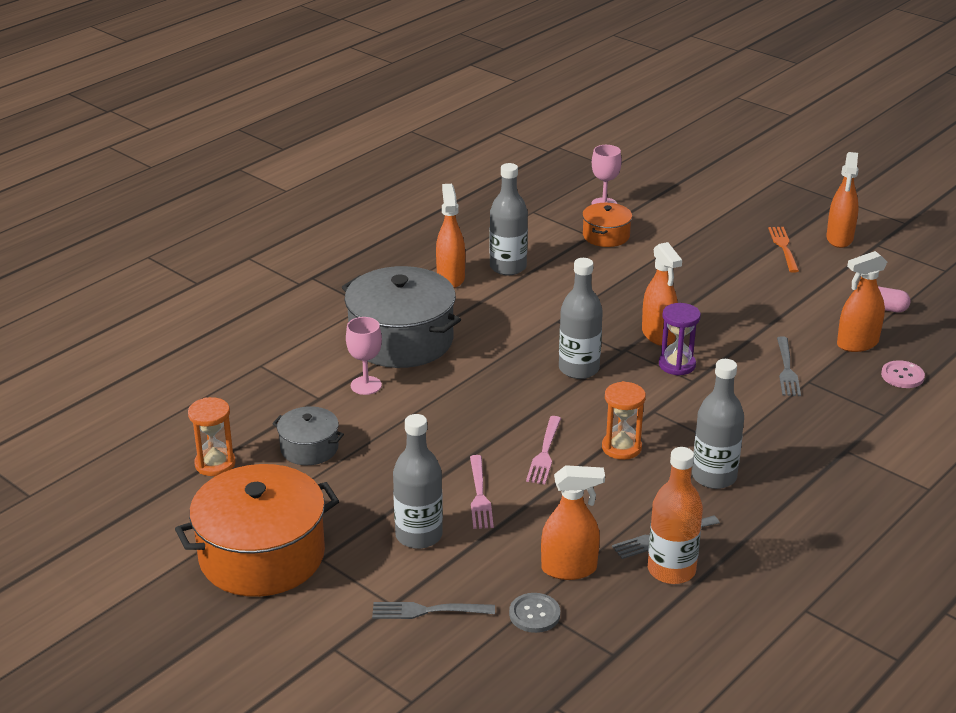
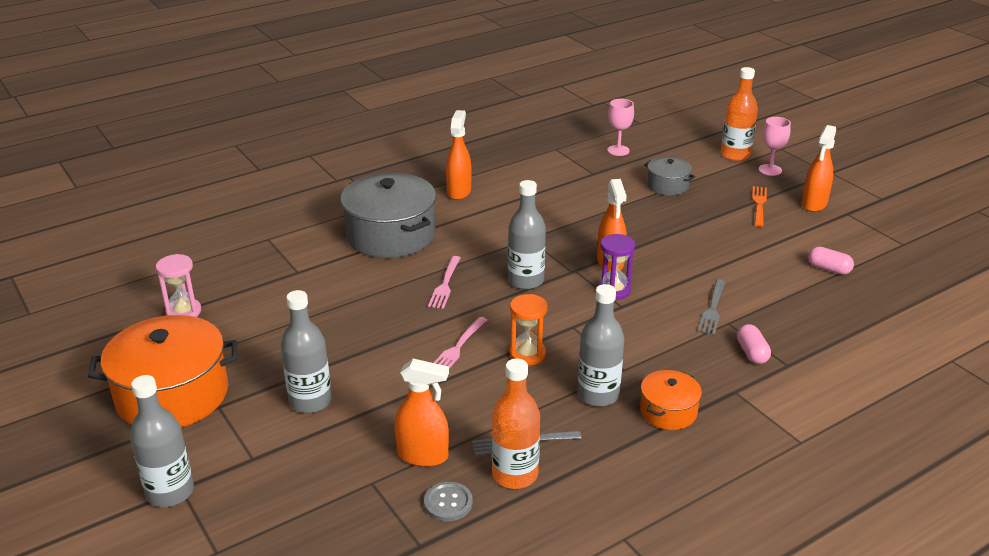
camera: 15 degrees right, 0 degrees up
(215, 464) = (183, 312): orange hourglass -> pink hourglass
(309, 448) = (265, 311): grey pot -> grey pot (667, 186)
(366, 385) = (341, 267): pink goblet -> pink goblet (770, 170)
(427, 611) = (278, 470): grey fork -> none
(479, 495) = (381, 375): pink fork -> pink fork (445, 285)
(508, 267) = (510, 189): grey bottle -> grey bottle (170, 492)
(534, 614) = (369, 492): grey button -> grey button (448, 503)
(606, 236) = (606, 175): orange pot -> orange pot (668, 411)
(733, 193) = (735, 155): none -> orange bottle
(845, 408) = (752, 353): none -> pink capsule
(857, 344) = (789, 296): orange spray bottle -> none
(902, 376) = (820, 331): pink button -> none

